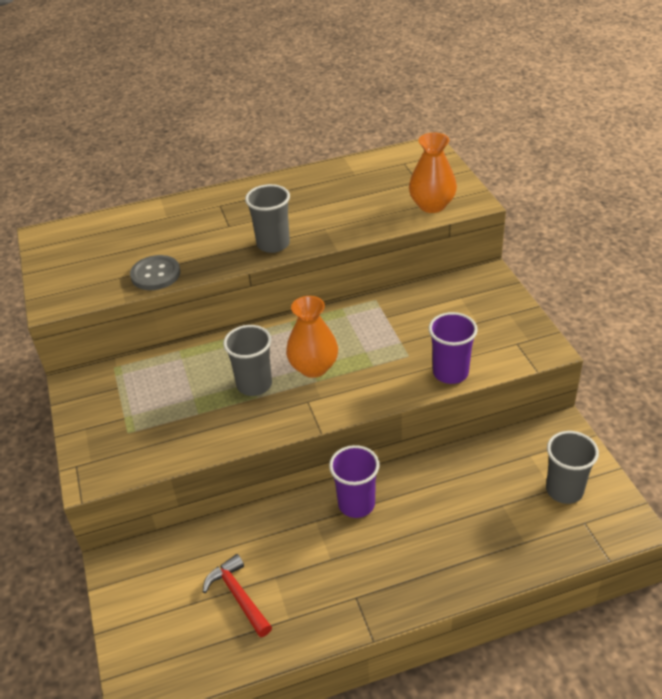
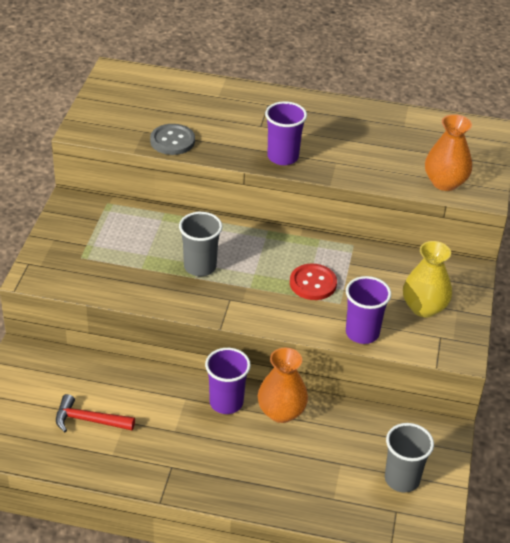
camera: 25 degrees right, 0 degrees up
(238, 596) = (89, 420): red hammer -> red hammer turned 75 degrees counterclockwise
(273, 244) = (283, 157): grey cup -> purple cup
(313, 367) = (256, 275): orange vase -> orange vase (281, 412)
(370, 350) = (313, 283): none -> red button
(481, 325) = (424, 307): none -> yellow vase

